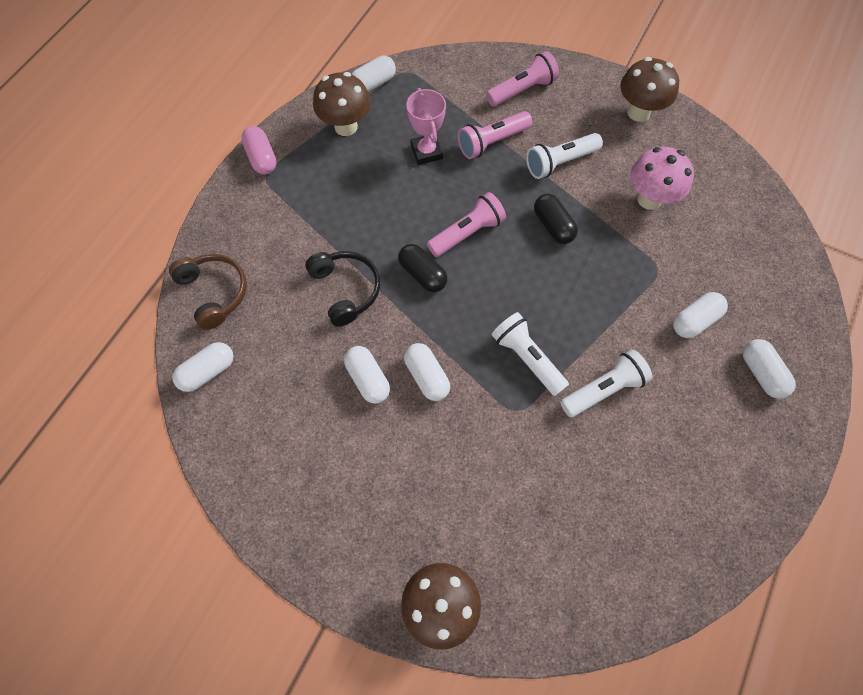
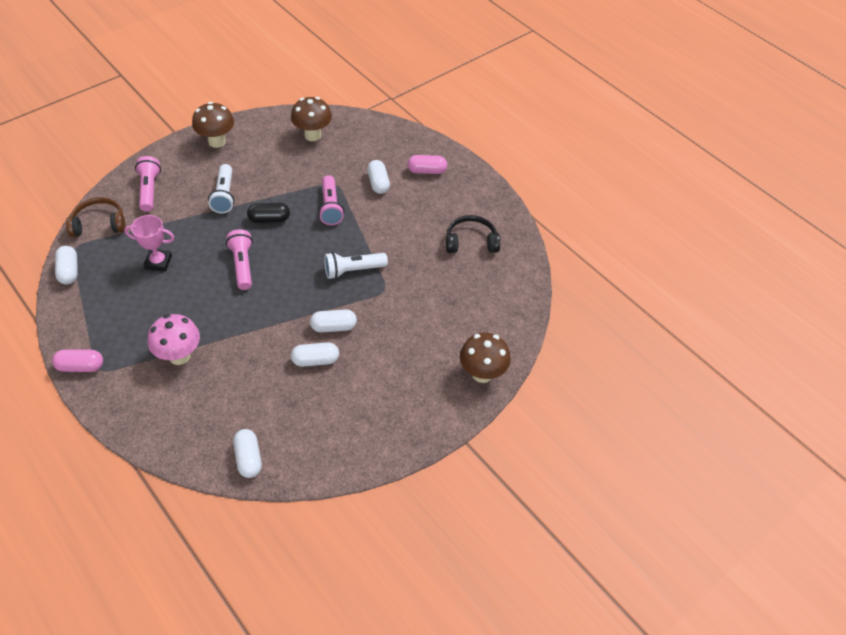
camera: 70 degrees left, 15 degrees down
(214, 292) = (183, 435): brown headphones -> brown headphones (99, 224)
(346, 126) = (95, 302): brown mushroom -> brown mushroom (313, 135)
(346, 290) = (238, 350): black headphones -> black headphones (471, 241)
(422, 274) = (257, 301): black capsule -> none
(492, 142) = (179, 223): pink flashlight -> pink flashlight (330, 207)
(604, 389) = (395, 242): white flashlight -> none
(649, 199) = (284, 166): pink mushroom -> pink mushroom (179, 356)
(761, 373) = (426, 171): white capsule -> pink capsule

